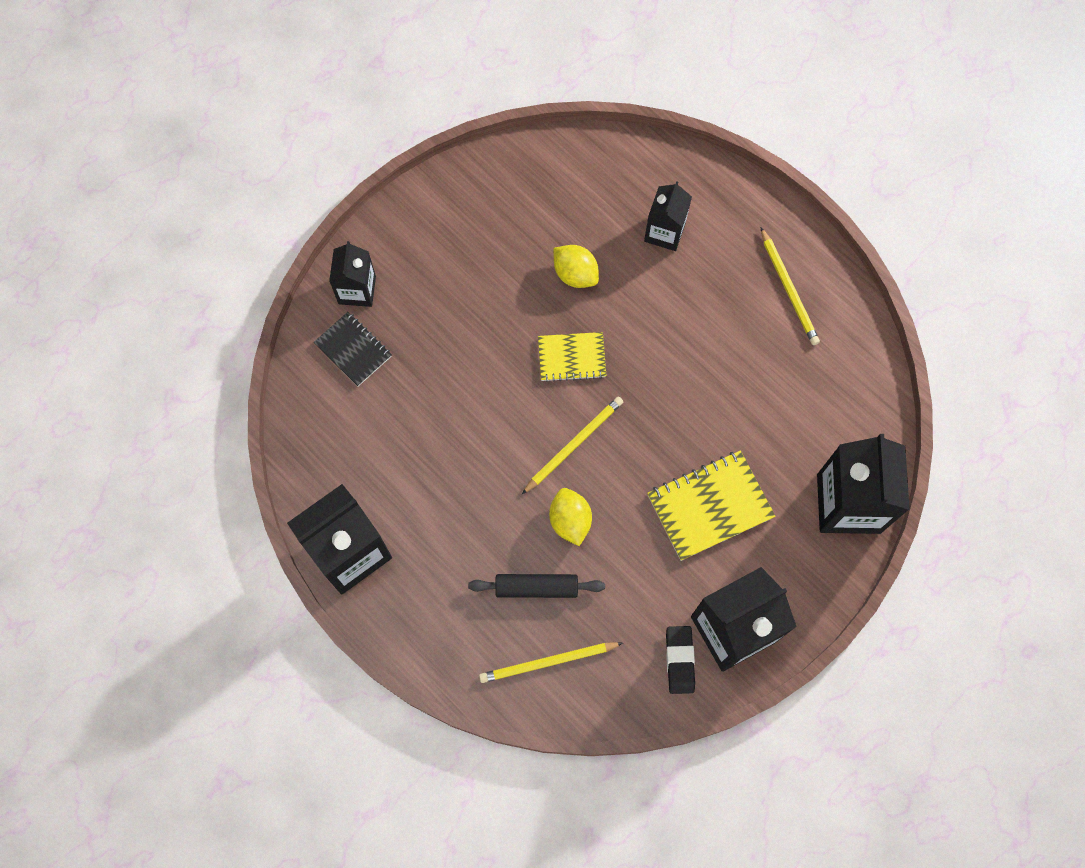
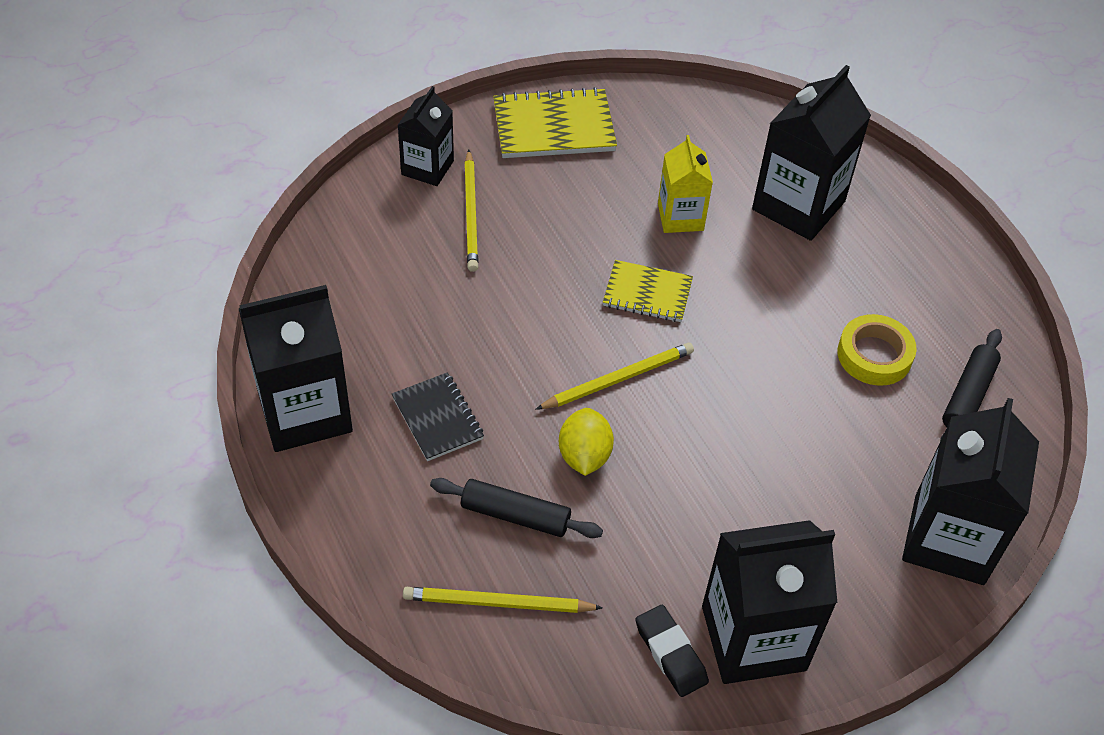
camera: 15 degrees right, 20 degrees down
(353, 350) = (399, 220): black notebook -> black notebook (437, 418)
(575, 274) = (680, 217): yellow lemon -> yellow carton
(664, 232) = (798, 205): black carton -> black carton, size x1.72
(679, 660) = (670, 653): black eraser -> black eraser turned 45 degrees counterclockwise
(709, 506) = (766, 490): yellow notebook -> yellow notebook (554, 127)
(758, 359) = (874, 355): none -> yellow tape
(789, 289) = (932, 296): yellow pencil -> yellow pencil (471, 214)
(835, 374) = (968, 396): none -> black rolling pin

